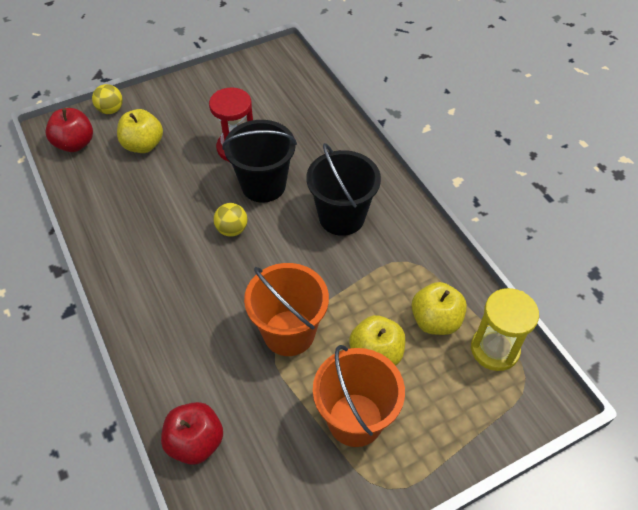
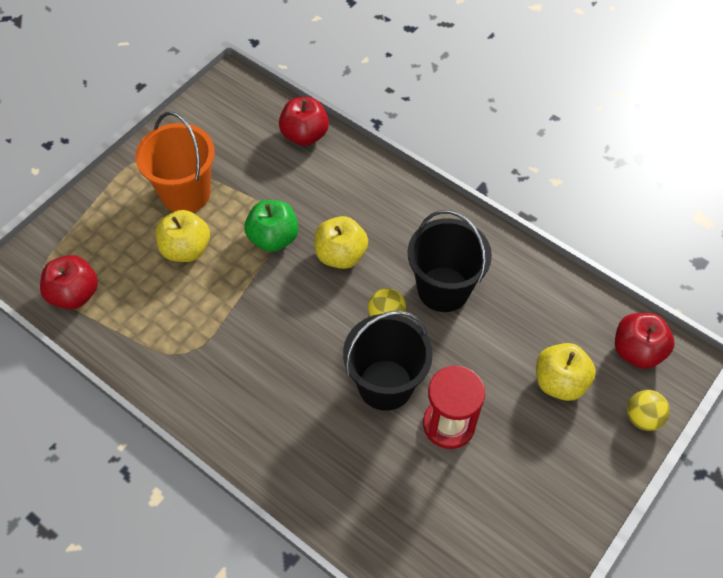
camera: 155 degrees right, 5 degrees up
(289, 333) = (273, 238): orange bucket -> green apple
(341, 217) = (276, 379): black bucket -> black bucket (443, 289)
(435, 321) = (138, 300): yellow apple -> yellow apple (340, 255)
(494, 349) = (75, 294): yellow hourglass -> red apple

